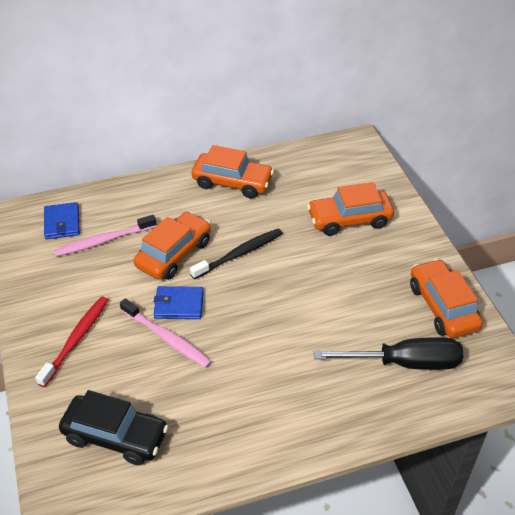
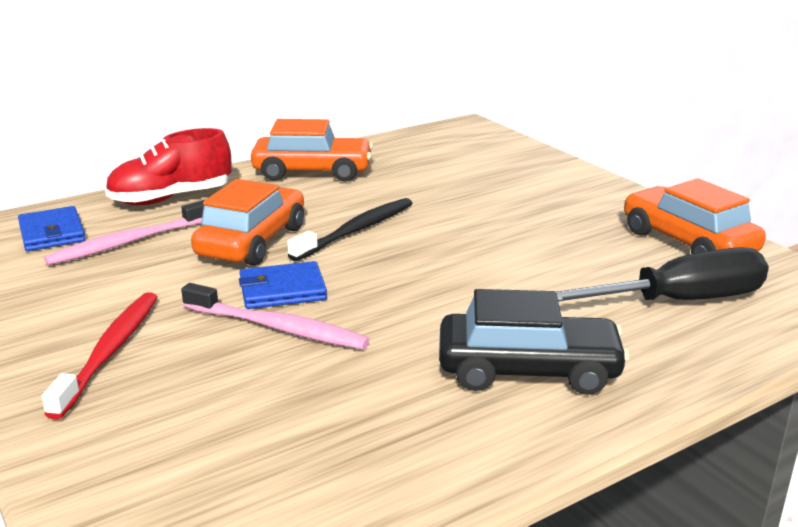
camera: 15 degrees left, 20 degrees down
(115, 436) = (227, 463): black car -> black car (528, 370)
(137, 198) = (171, 198): none -> red shoe
(349, 219) = (499, 185): orange car -> none

